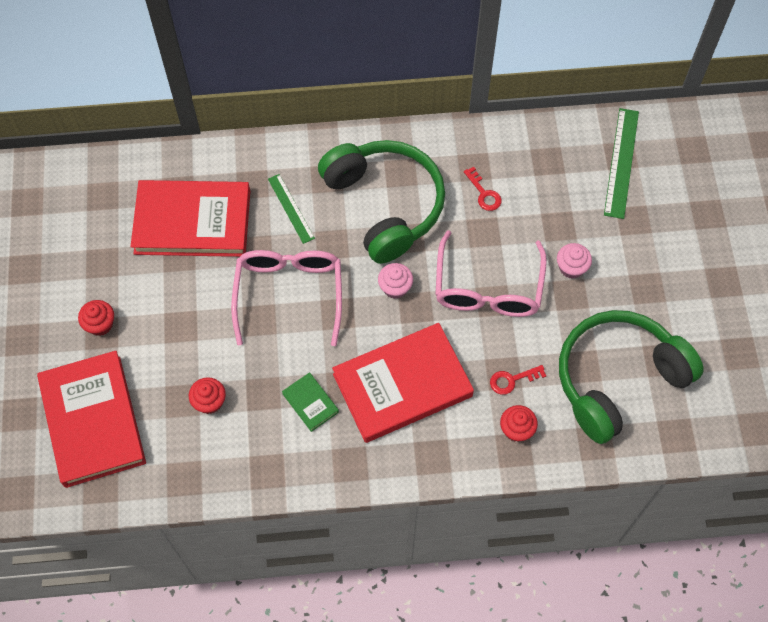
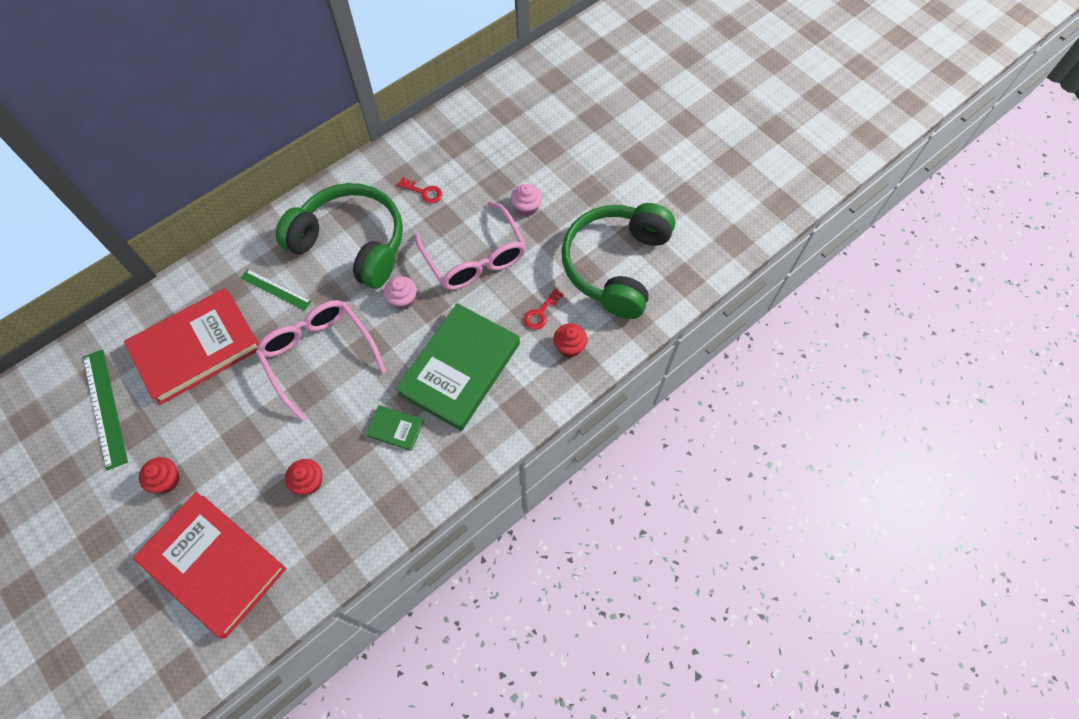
camera: 35 degrees left, 0 degrees up
(402, 385) = (460, 369): red book -> green book
(621, 162) = (510, 115): green ruler -> green ruler (105, 408)

